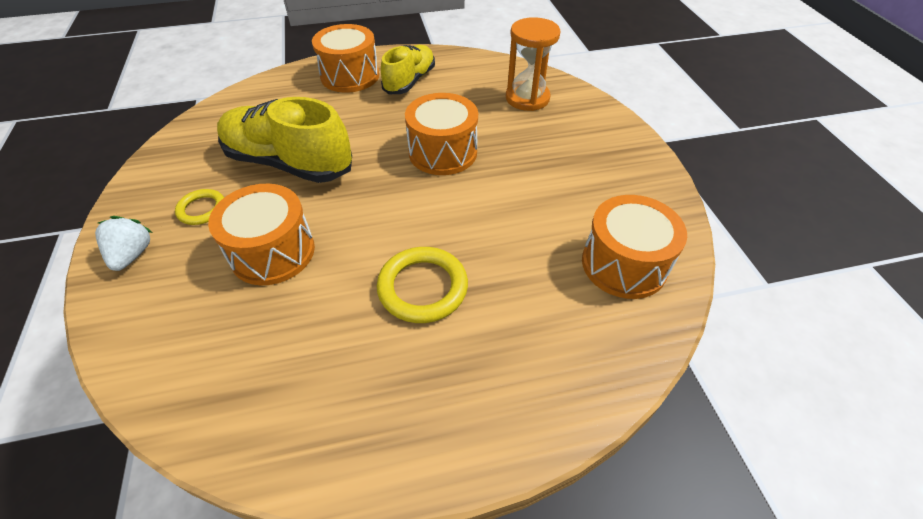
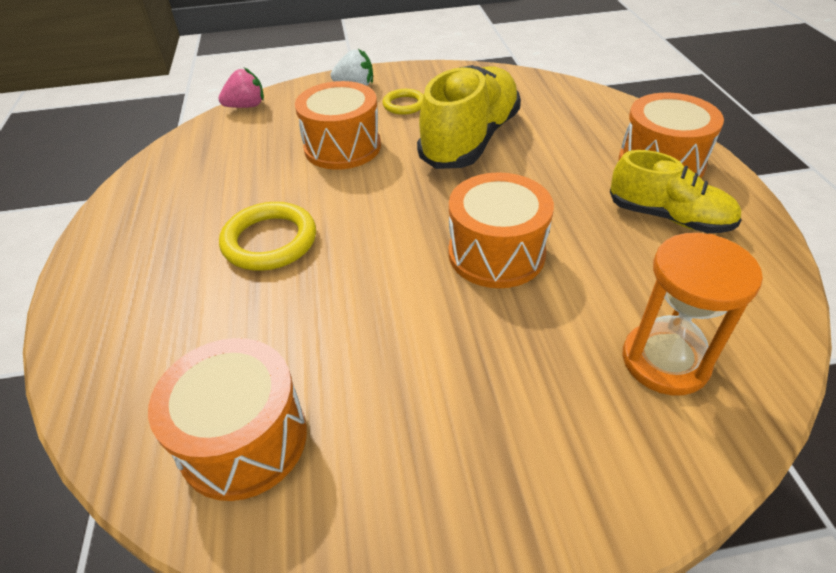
camera: 95 degrees right, 5 degrees down
(128, 370) = (246, 106): none -> pink strawberry

